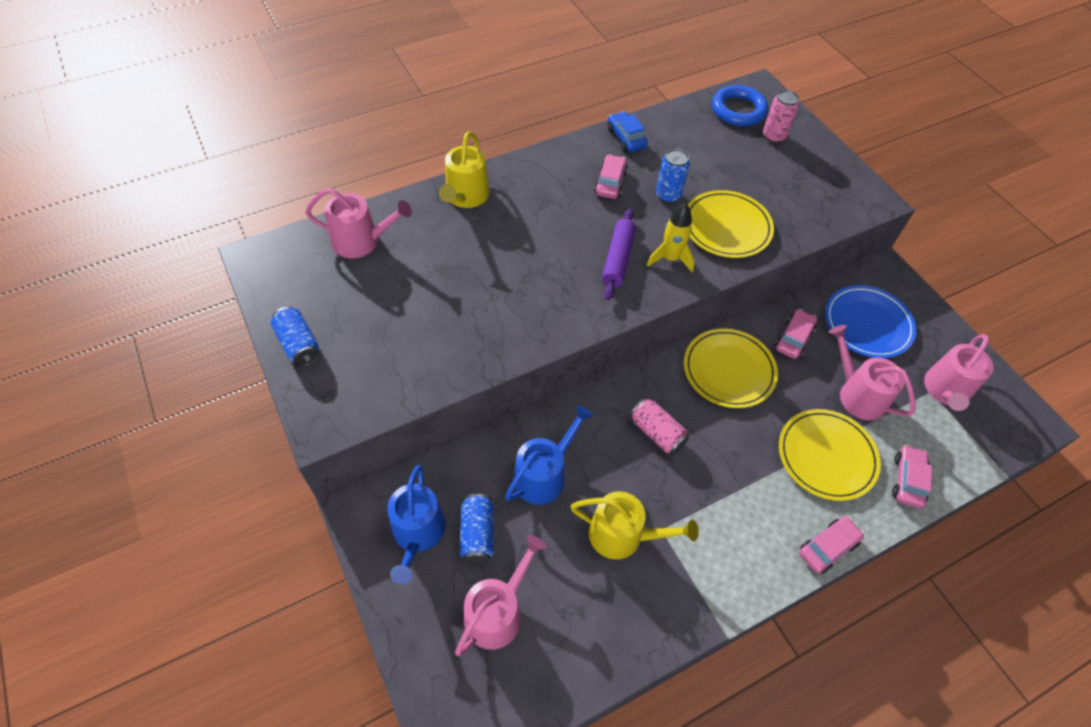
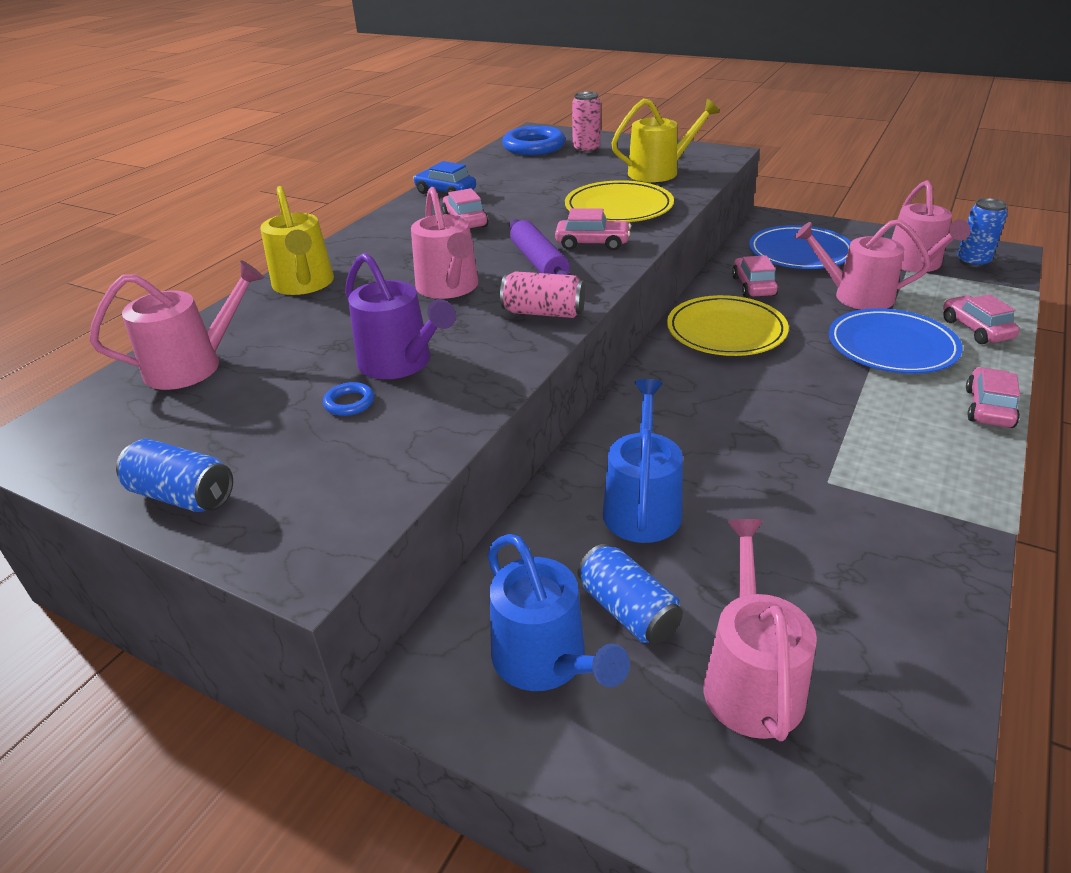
camera: 30 degrees left, 20 degrees down
(415, 324) = (349, 403): none -> blue ring
(464, 307) = (400, 363): none -> purple watering can
(543, 252) = (449, 288): none -> pink watering can
(622, 535) = (795, 510): yellow watering can -> yellow watering can (659, 172)
(657, 432) = (719, 407): pink can -> pink can (543, 312)
(668, 195) = (535, 209): blue can -> blue can (973, 261)
(670, 259) = (592, 243): yellow rocket -> pink car
(826, 456) = (892, 346): yellow plate -> blue plate

